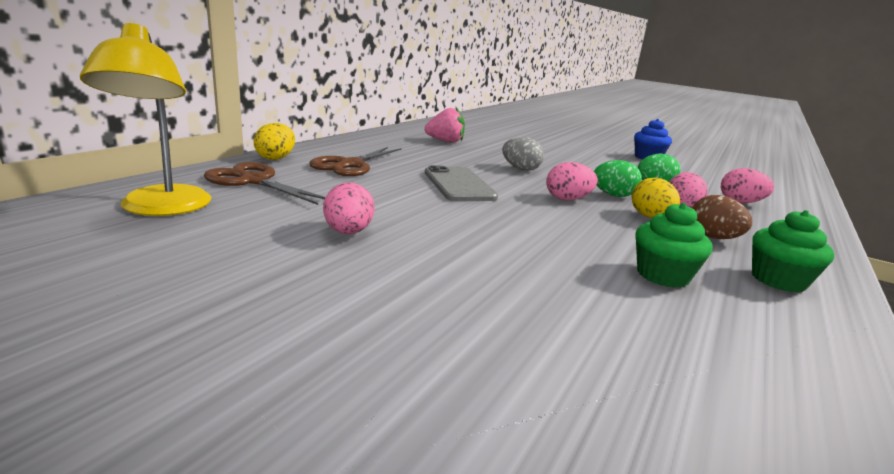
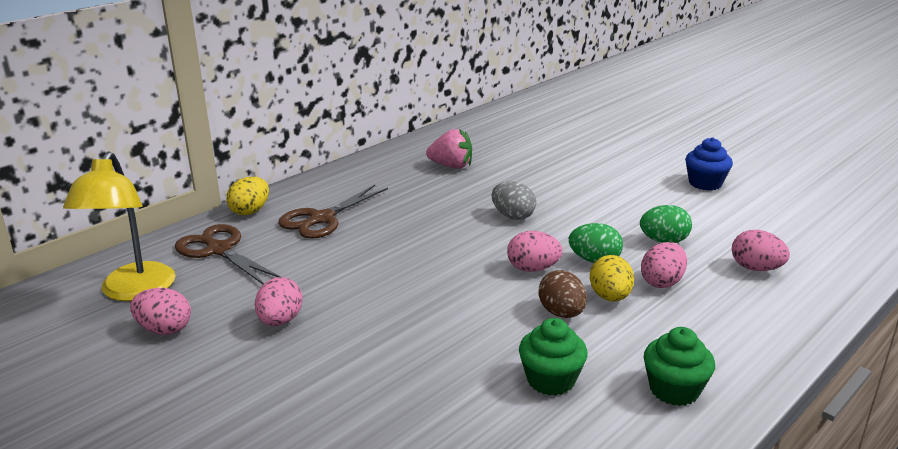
camera: 15 degrees right, 5 degrees up
(211, 239) = (164, 329): none -> pink egg
(458, 185) = (422, 248): grey phone -> none
(713, 237) = (658, 328): brown egg -> brown egg (561, 313)

